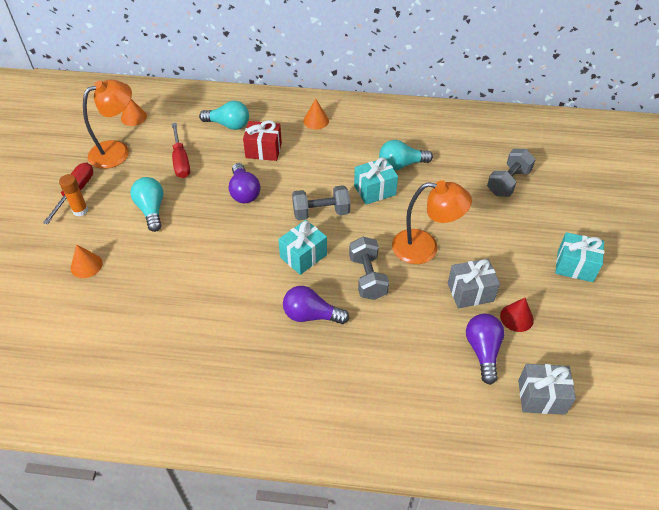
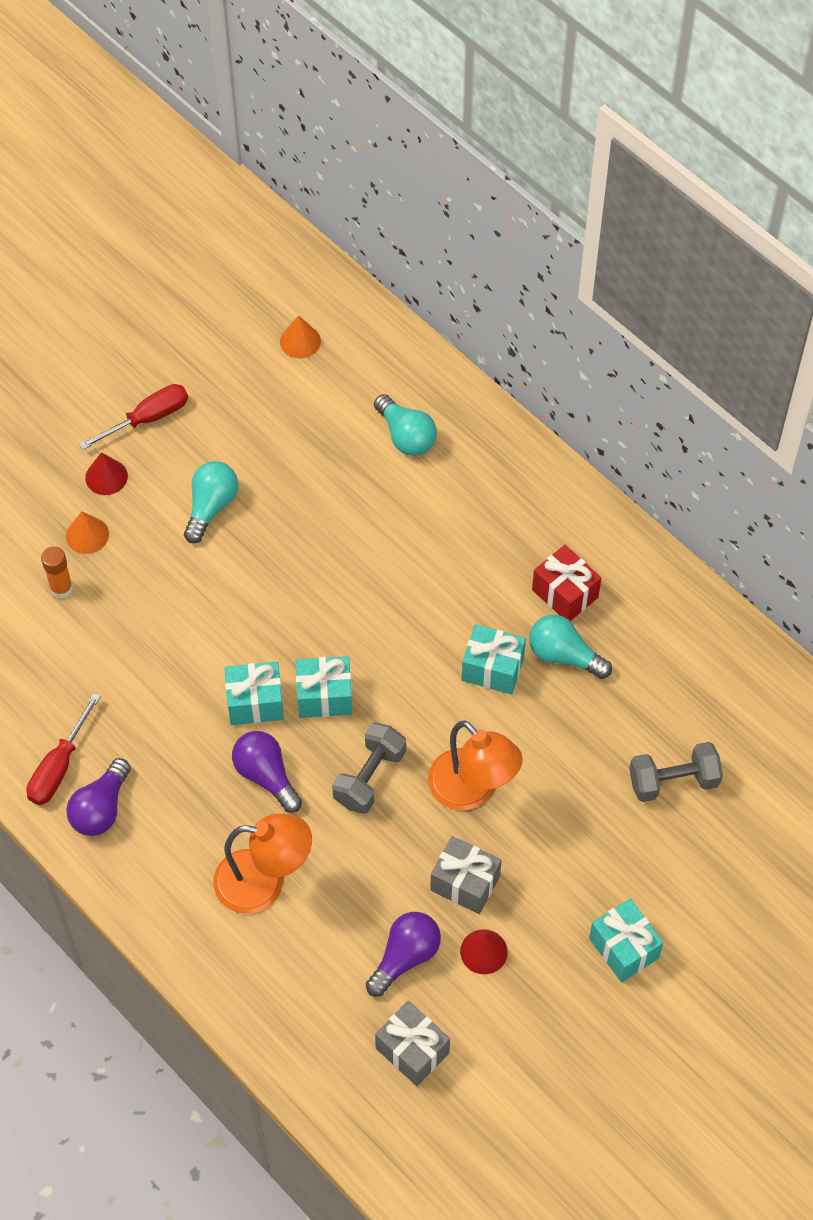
camera: 40 degrees right, 10 degrees up
(73, 231) = (106, 477): none -> red cone
(80, 211) = (134, 451): orange glue stick -> orange glue stick (61, 588)
(117, 151) = (239, 386): orange lamp -> orange lamp (264, 883)
(181, 161) = (301, 455): red screwdriver -> red screwdriver (59, 767)
(244, 192) = (335, 557): purple light bulb -> purple light bulb (101, 808)
(263, 150) = (413, 509): red gift -> red gift (565, 593)
(268, 284) = (255, 702): none -> turquoise gift
(316, 120) = (523, 507): orange cone -> none
(321, 212) = (398, 653): grey dumbbell -> none

